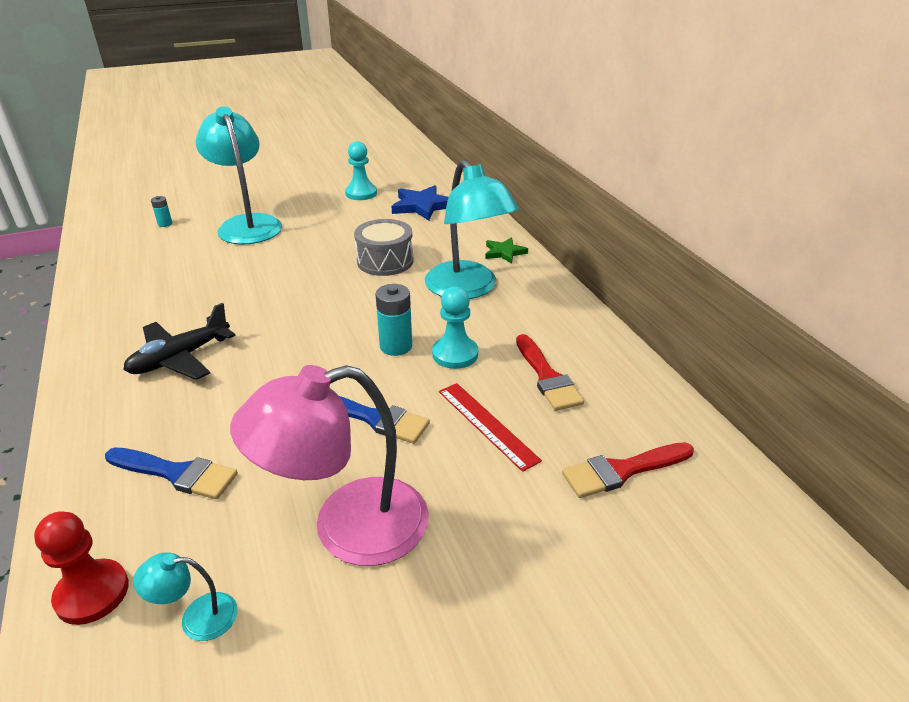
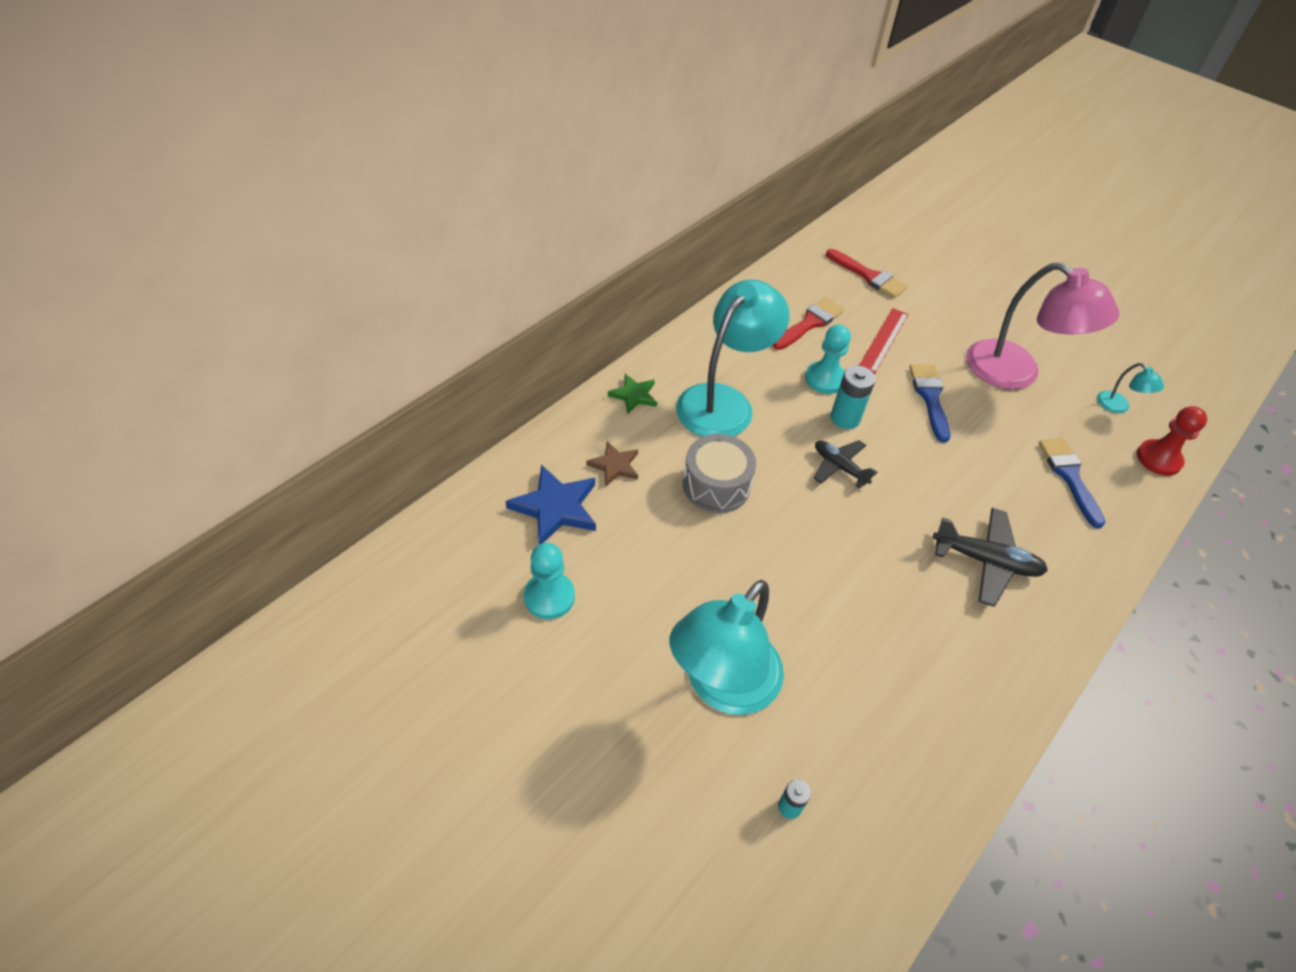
camera: 120 degrees left, 15 degrees up
(346, 321) = (839, 467): none -> black plane
(439, 230) = (614, 466): none -> brown star

